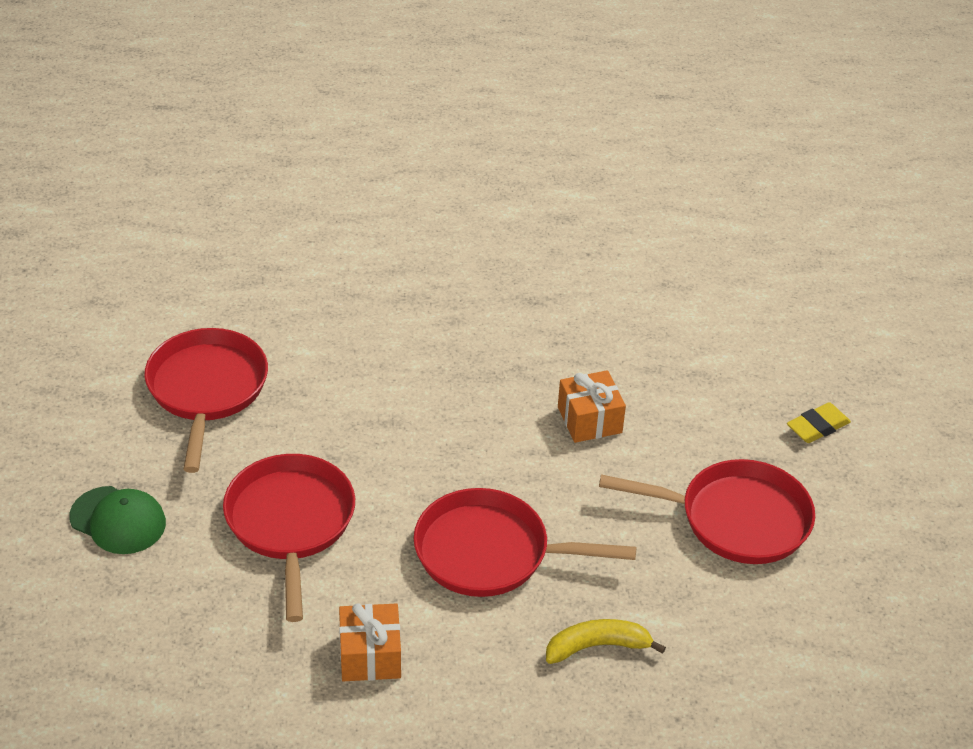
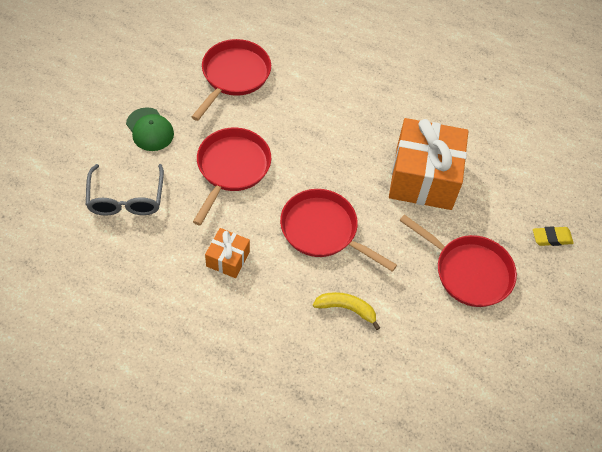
camera: 25 degrees right, 15 degrees up
(145, 639) = (126, 199): none -> grey glasses
(589, 420) = (423, 178): orange gift -> orange gift, size x2.07

